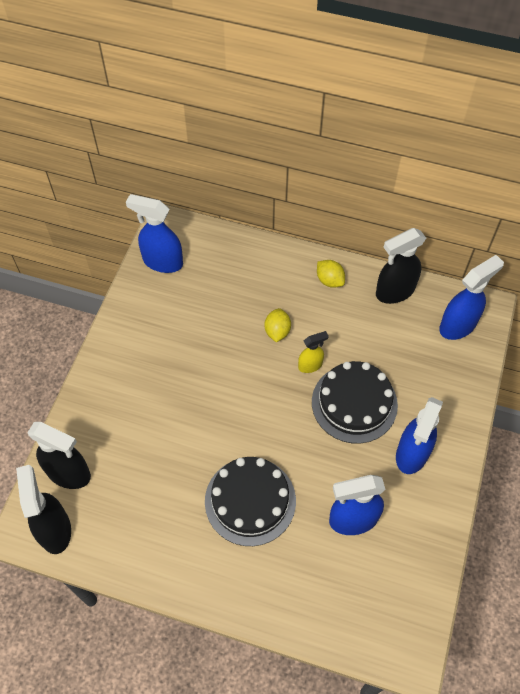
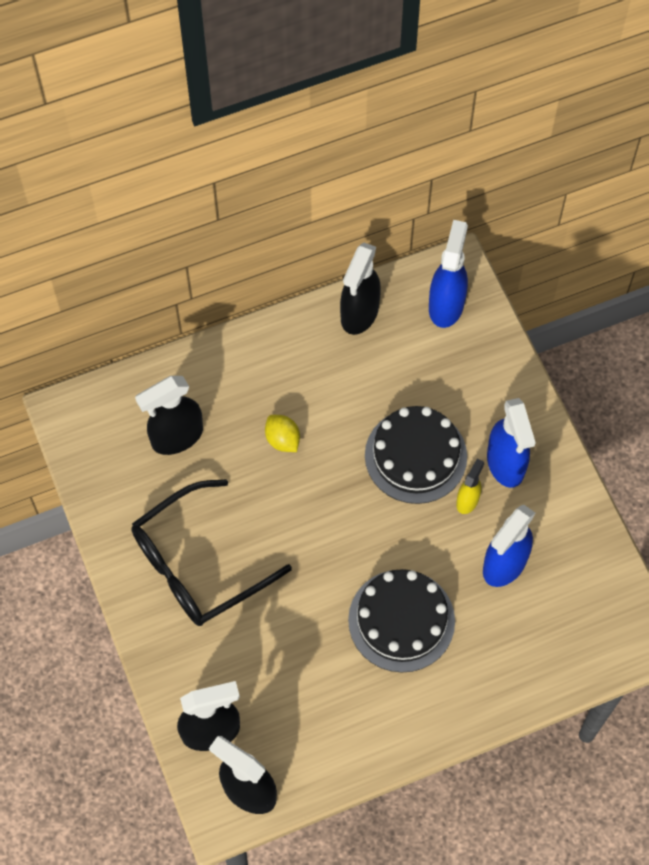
camera: 40 degrees left, 5 degrees up
(157, 366) = (197, 564): none -> black glasses
(162, 262) = (99, 454): blue spray bottle -> none
(215, 284) = (176, 437): none -> black spray bottle
(310, 365) = (344, 450): yellow spray bottle -> yellow spray bottle (467, 500)
(329, 280) = (287, 348): yellow lemon -> none

